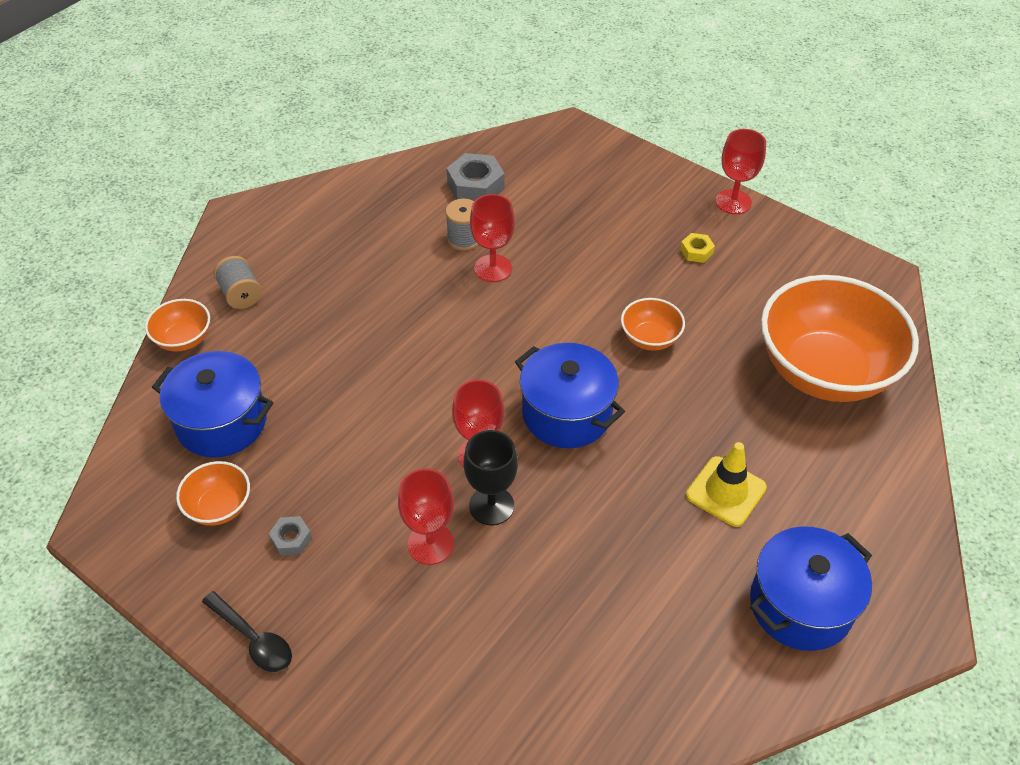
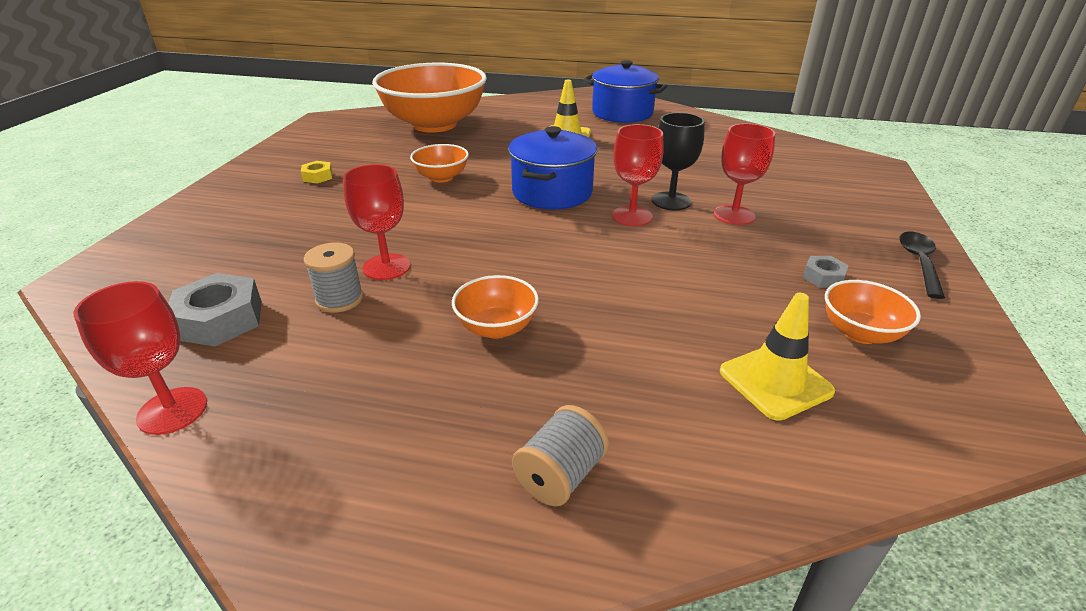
camera: 115 degrees left, 15 degrees down
(184, 339) = (700, 500): orange bowl -> orange bowl (496, 327)
(222, 422) = (775, 381): blue pot -> yellow traffic cone
(733, 202) = (238, 172): red goblet -> red goblet (172, 410)

